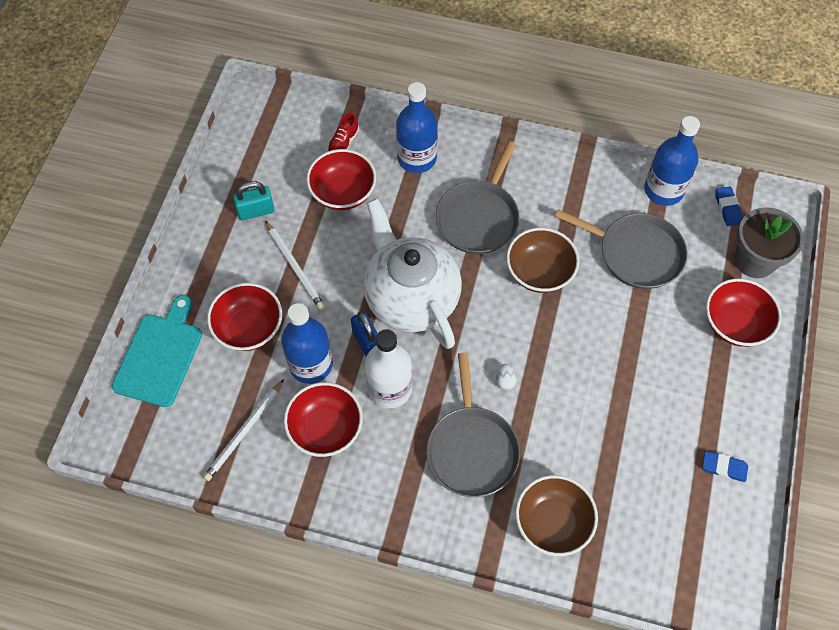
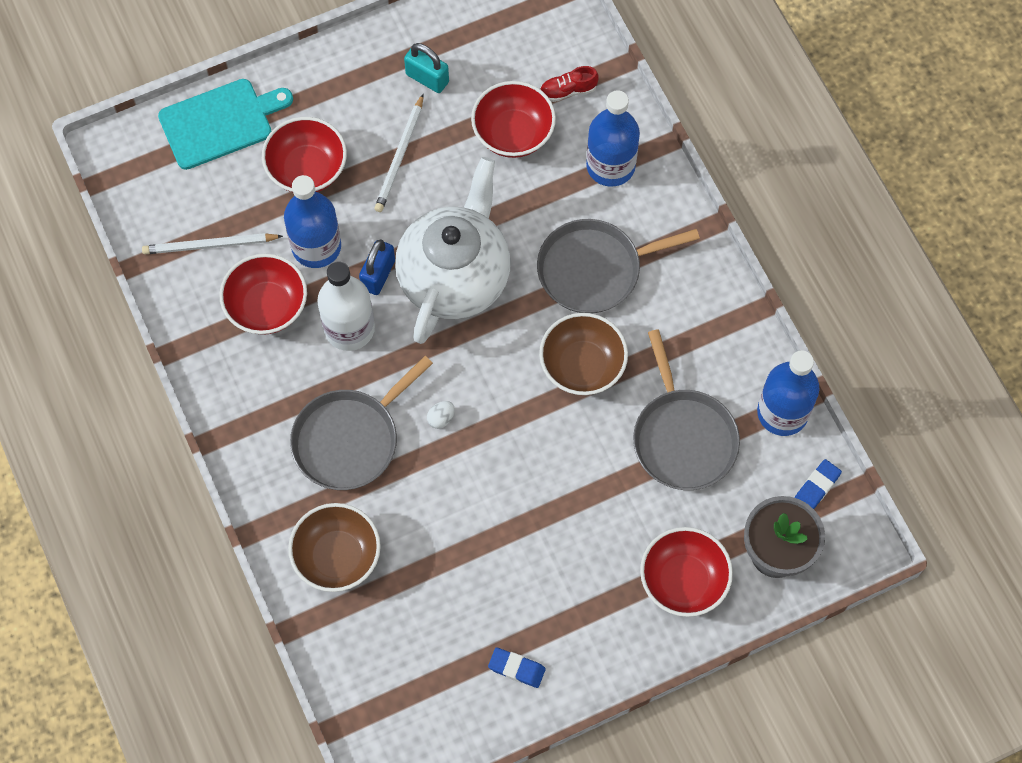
camera: 50 degrees right, 5 degrees up
(724, 467) = (516, 668): blue eraser -> blue eraser turned 45 degrees counterclockwise

